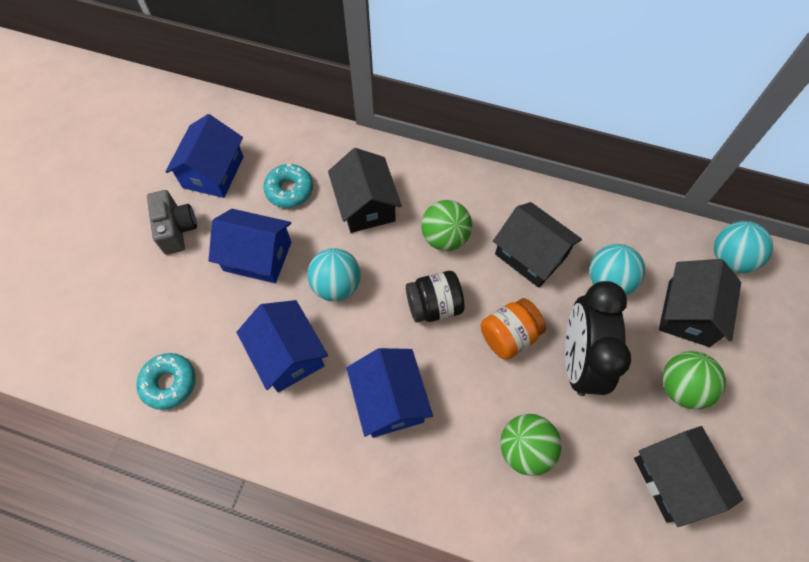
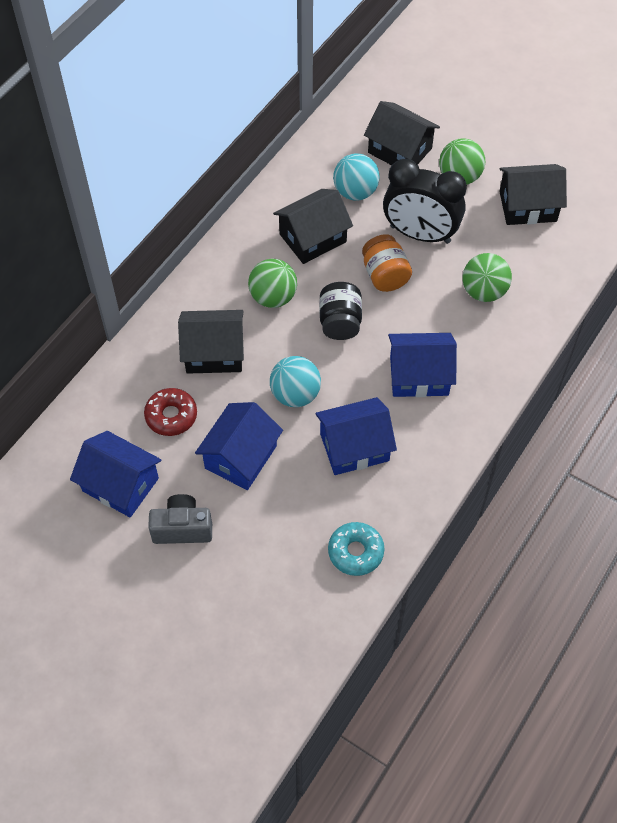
camera: 75 degrees left, 5 degrees down
(289, 190) = (171, 416): turquoise donut -> red donut
(730, 259) = (360, 107): turquoise ball -> none

